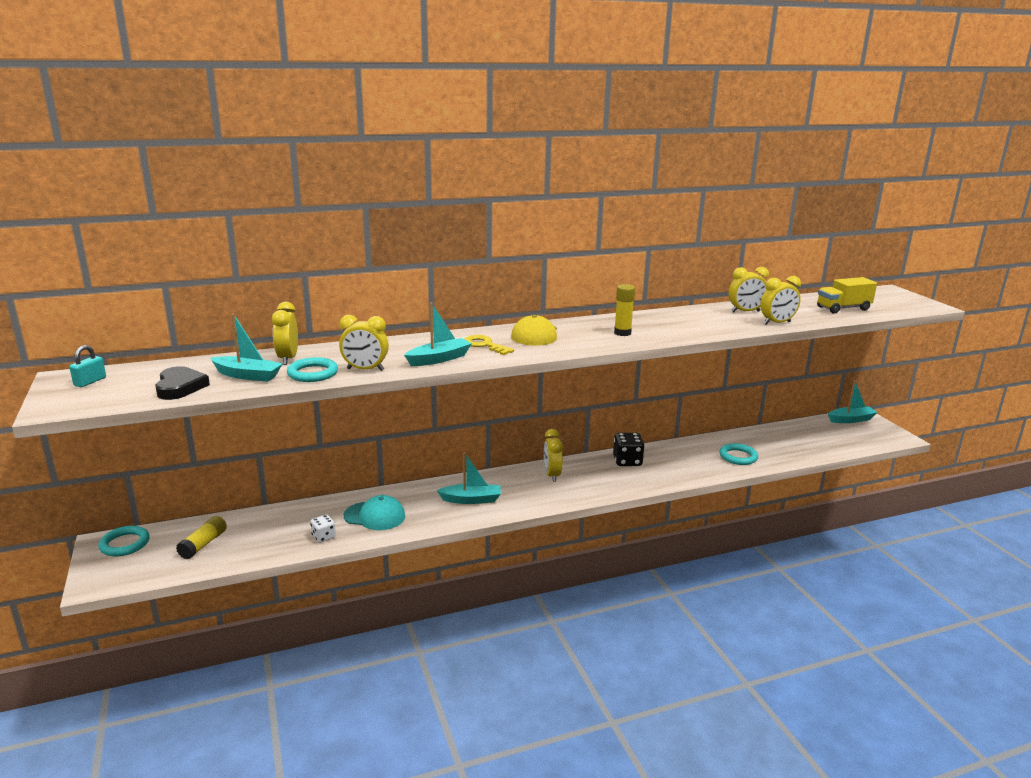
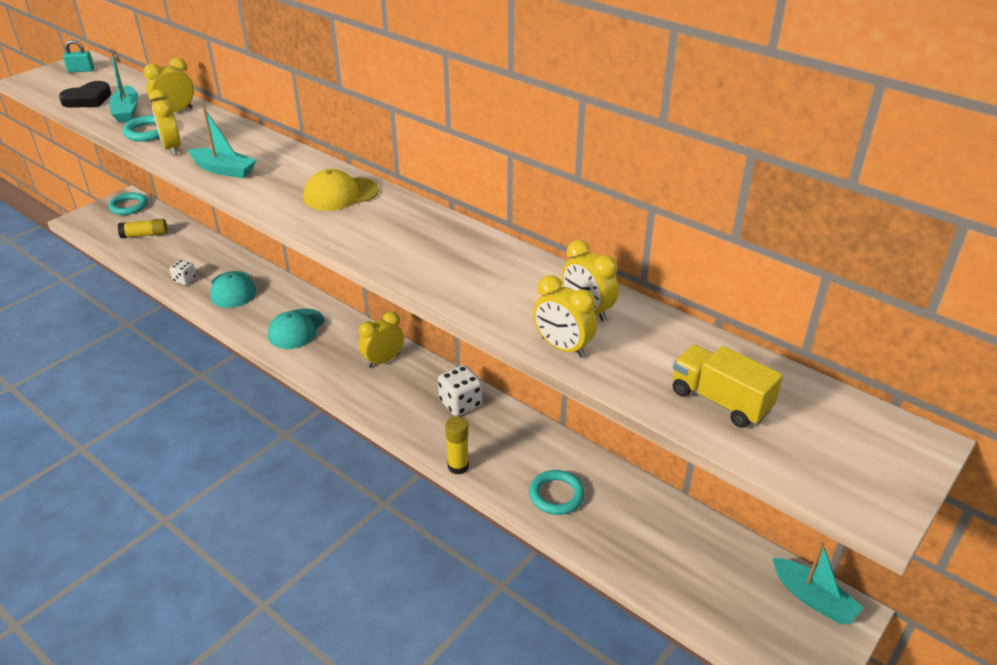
camera: 60 degrees right, 15 degrees up
(471, 499) = (296, 329): turquoise boat -> turquoise cap
(485, 345) = (282, 179): yellow key -> none
(622, 333) = (396, 242): yellow glue stick -> yellow glue stick (458, 466)
(627, 461) = (460, 403): black dice -> white dice

